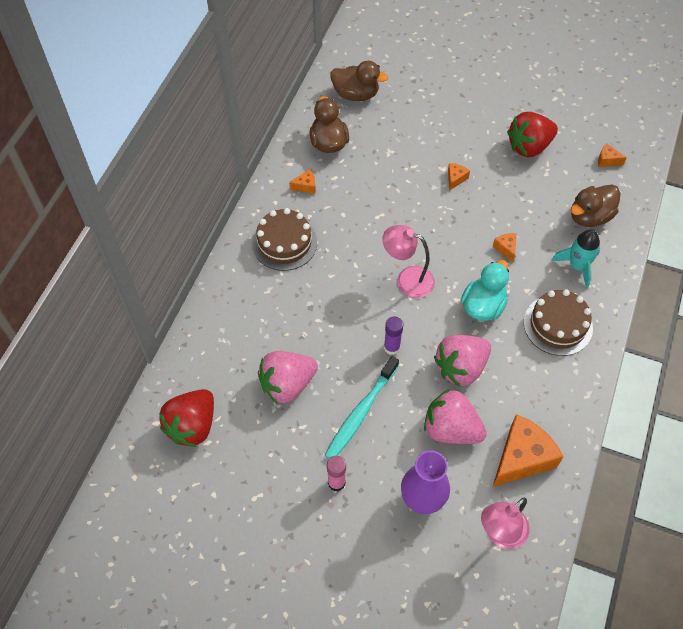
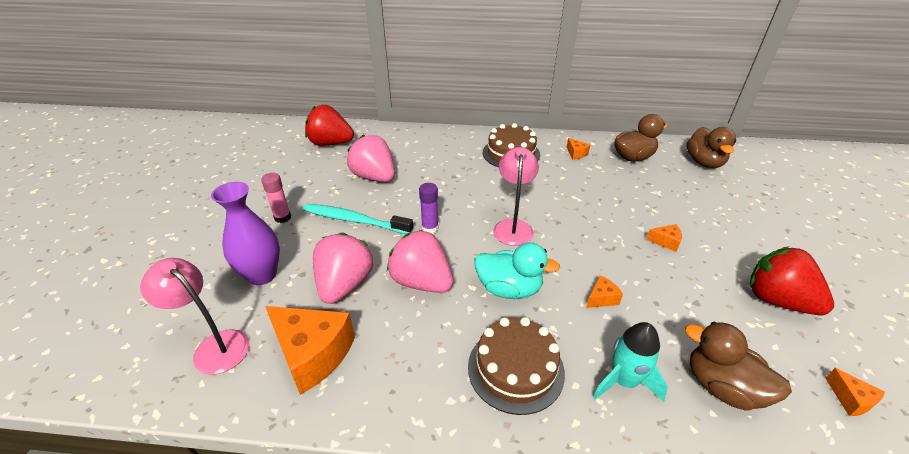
camera: 75 degrees right, 20 degrees down
(607, 160) = (850, 399): orange cheese -> orange cheese turned 150 degrees clockwise

